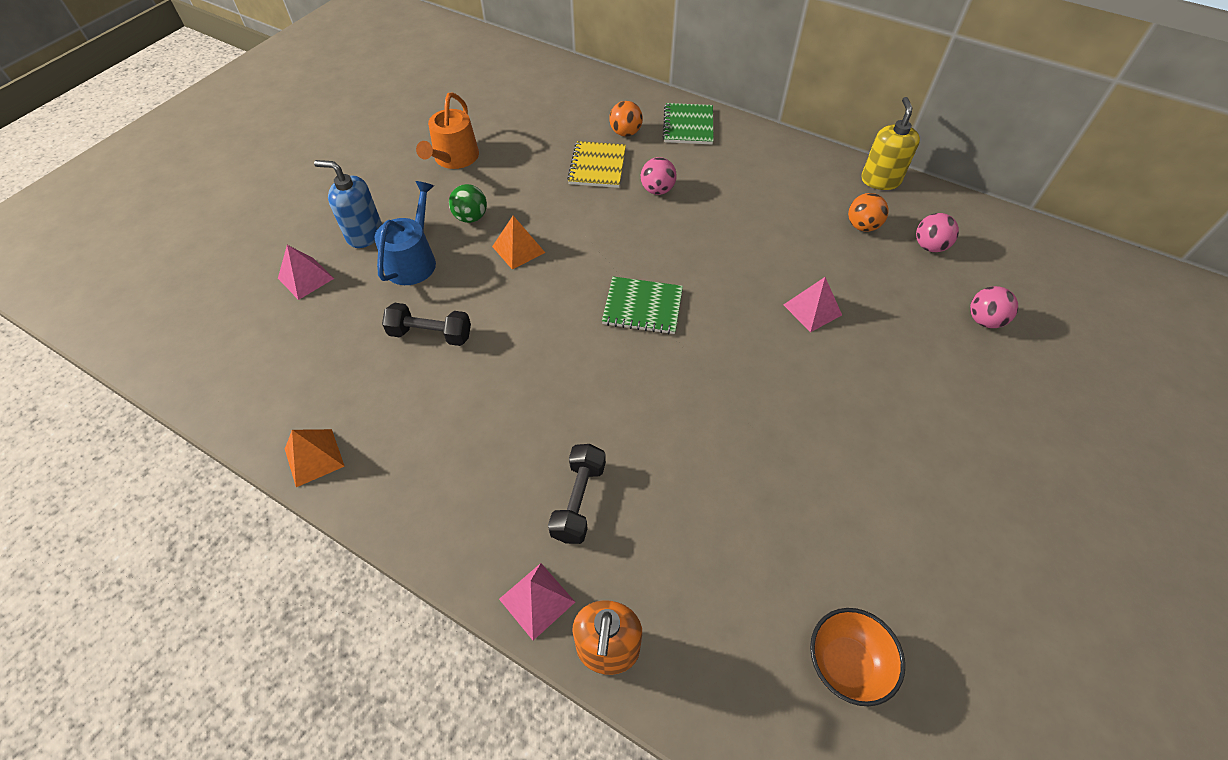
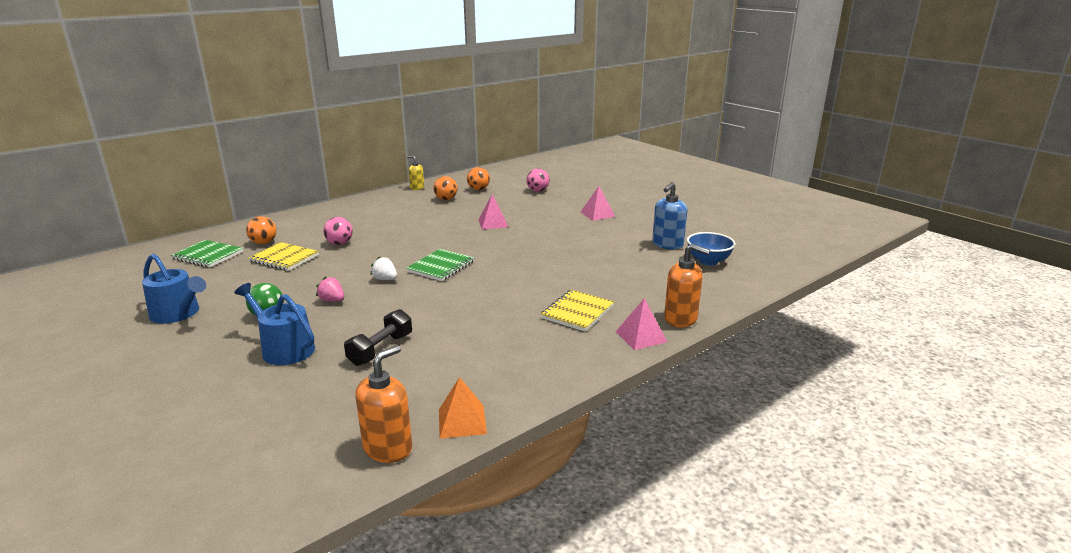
camera: 70 degrees left, 30 degrees down
(266, 413) = (388, 448): none -> orange soap dispenser
(306, 278) = (230, 412): pink pyramid -> pink pyramid (597, 214)
(364, 234) = (214, 371): blue soap dispenser -> blue soap dispenser (667, 245)
(454, 158) = (178, 314): orange watering can -> blue watering can
(518, 249) = (332, 300): orange pyramid -> pink strawberry
(578, 500) = (577, 312): black dumbbell -> yellow notebook
(585, 270) = (385, 279): none -> white strawberry
(688, 126) = (290, 223): green notebook -> green notebook (208, 255)
(845, 663) = (708, 261): orange bowl -> blue bowl
(880, 180) = (417, 188): yellow soap dispenser -> yellow soap dispenser, size x0.62
(929, 246) = (478, 189): pink ball -> orange ball

